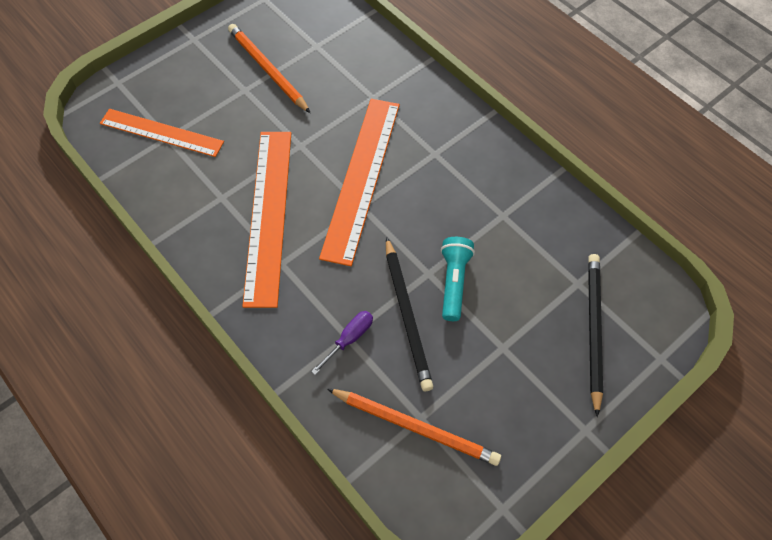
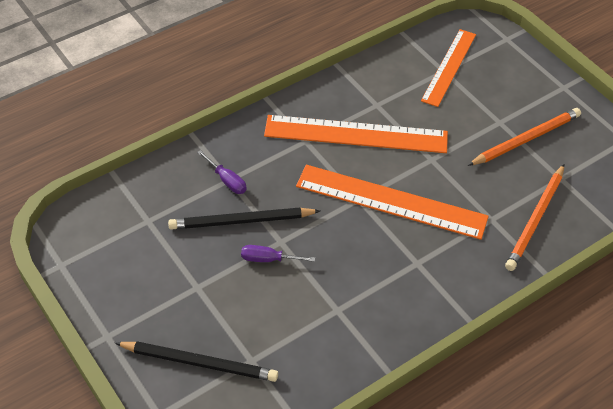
camera: 95 degrees right, 10 degrees down
(415, 427) = (141, 216): orange pencil -> orange pencil (535, 219)
(454, 282) = (268, 259): turquoise flashlight -> purple screwdriver

